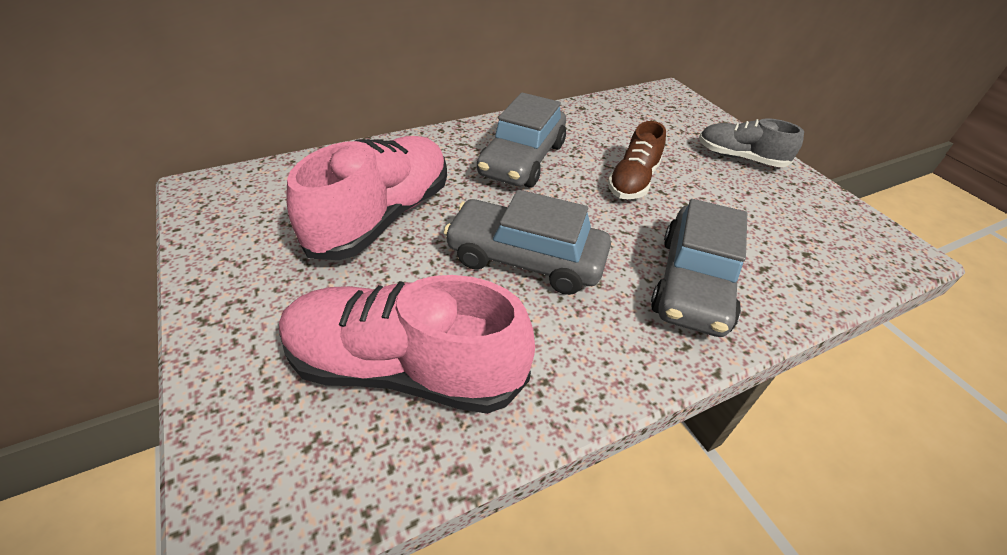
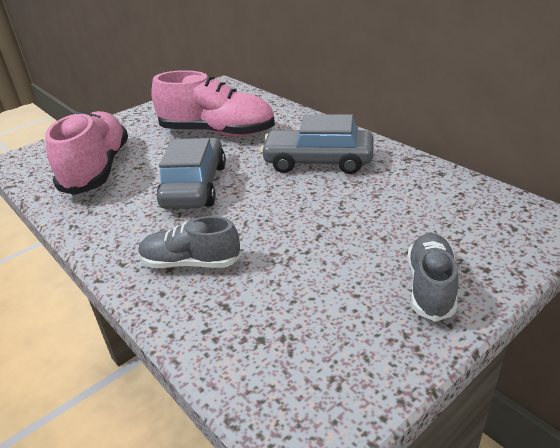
camera: 80 degrees right, 10 degrees down
(633, 181) = (324, 217): brown shoe -> none
(693, 283) = (191, 263): grey car -> grey shoe

